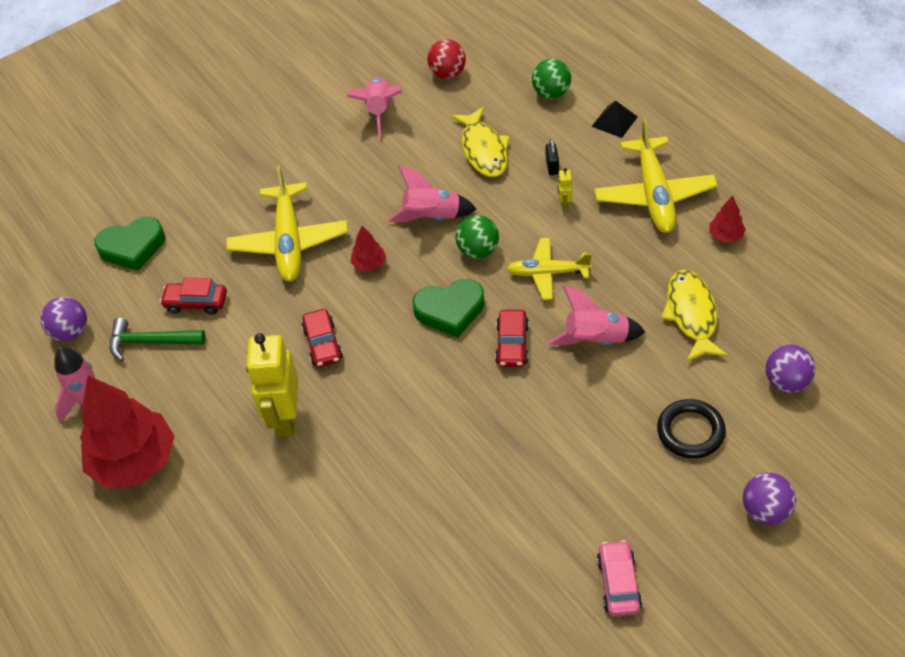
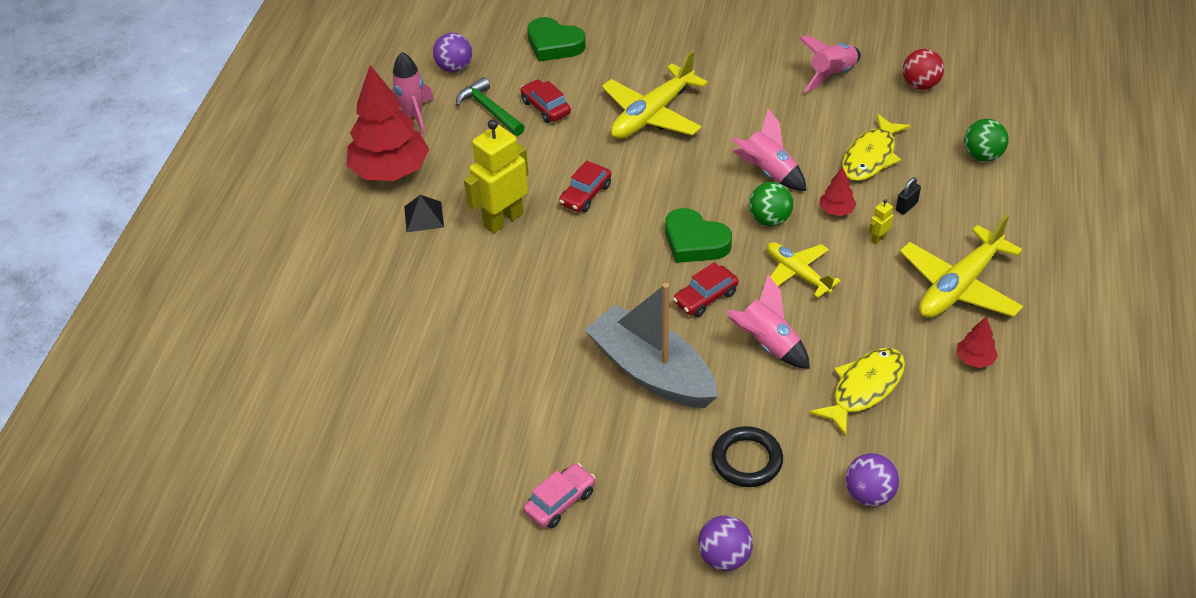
camera: 45 degrees right, 5 degrees down
(369, 264) = (683, 169): red tree -> red tree (836, 210)
(549, 430) = (651, 371): none -> grey boat
(614, 121) = (1004, 212): black pyramid -> black pyramid (424, 216)

